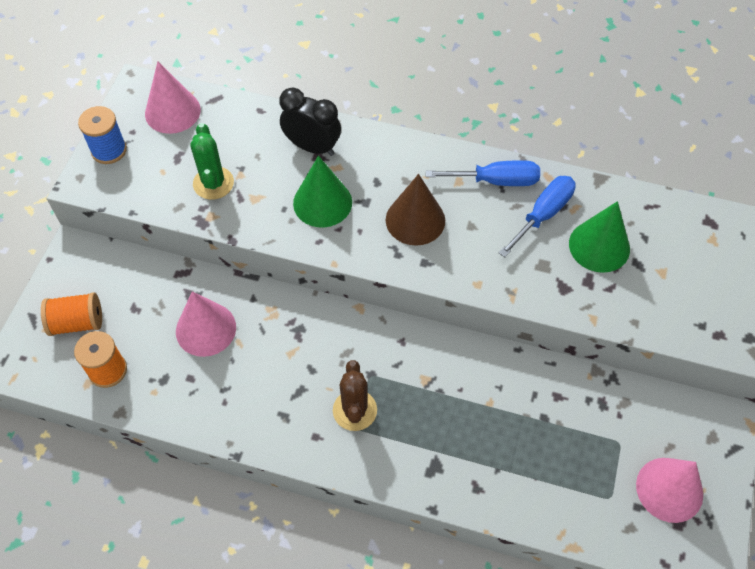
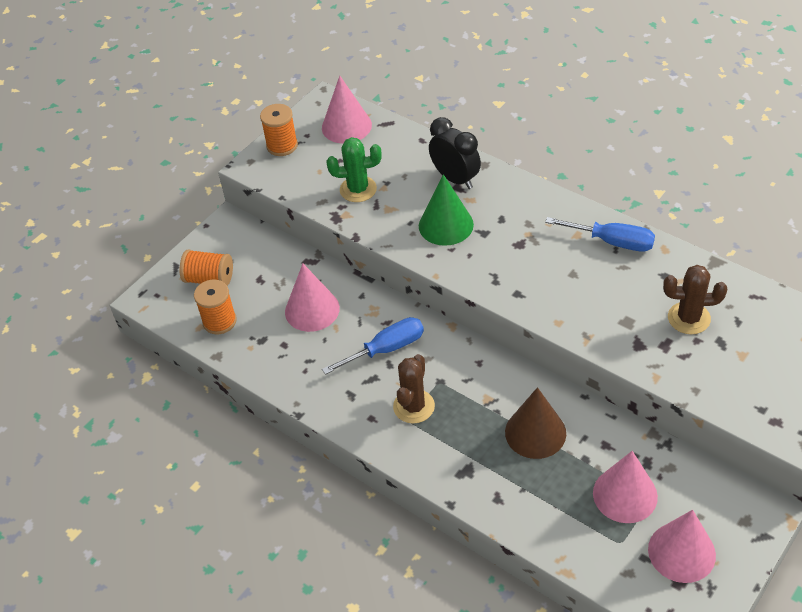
camera: 25 degrees right, 10 degrees down
(109, 150) = (282, 145): blue spool -> orange spool
(213, 183) = (358, 189): green cactus -> green cactus turned 75 degrees clockwise
(415, 220) = (523, 257): brown cone -> brown cone (535, 432)
(543, 214) = (645, 280): blue screwdriver -> blue screwdriver (386, 349)
(595, 445) = (625, 494): none -> pink cone
(599, 246) = (689, 318): green cone -> brown cactus

